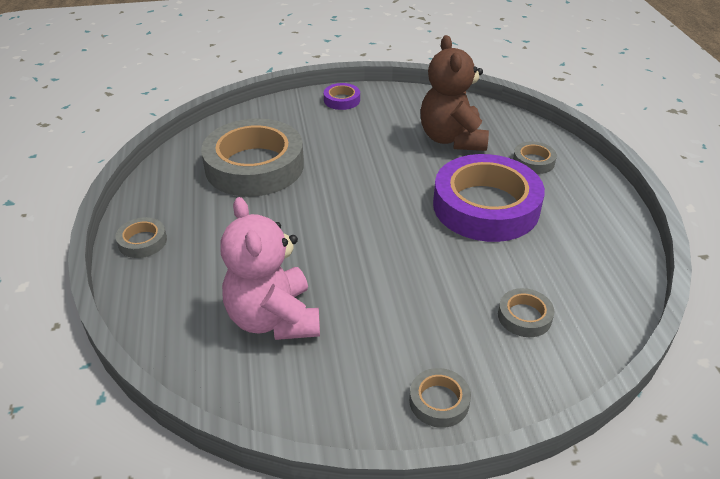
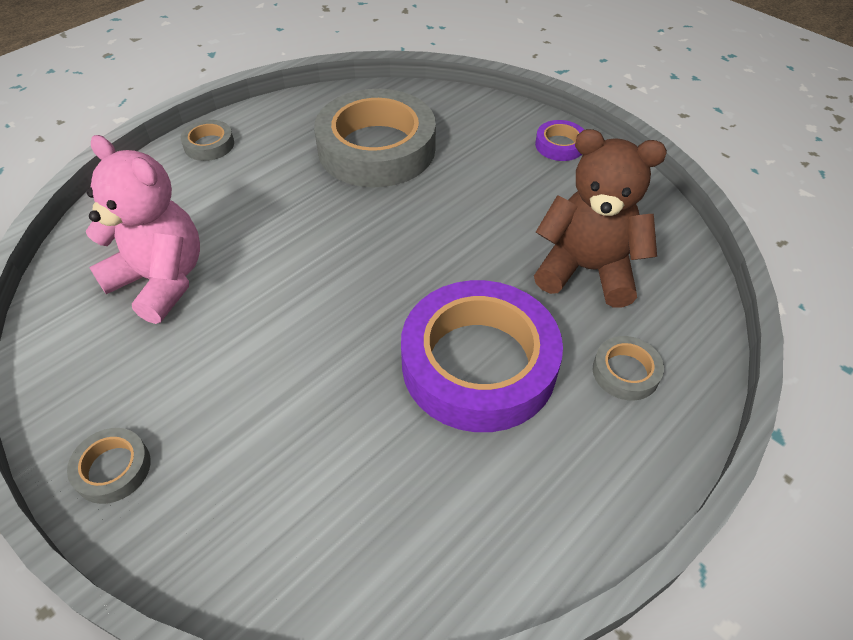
camera: 55 degrees right, 10 degrees up
(274, 319) = (161, 280): pink teddy bear -> pink teddy bear turned 90 degrees clockwise
(452, 139) = (587, 270): brown teddy bear -> brown teddy bear turned 60 degrees clockwise
(524, 316) = (296, 494): grey tape -> none

